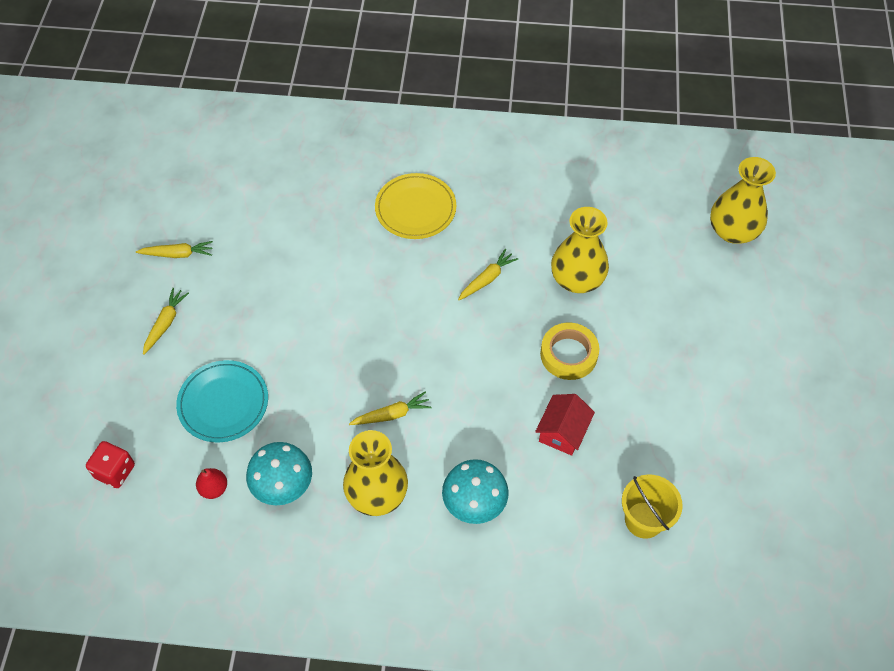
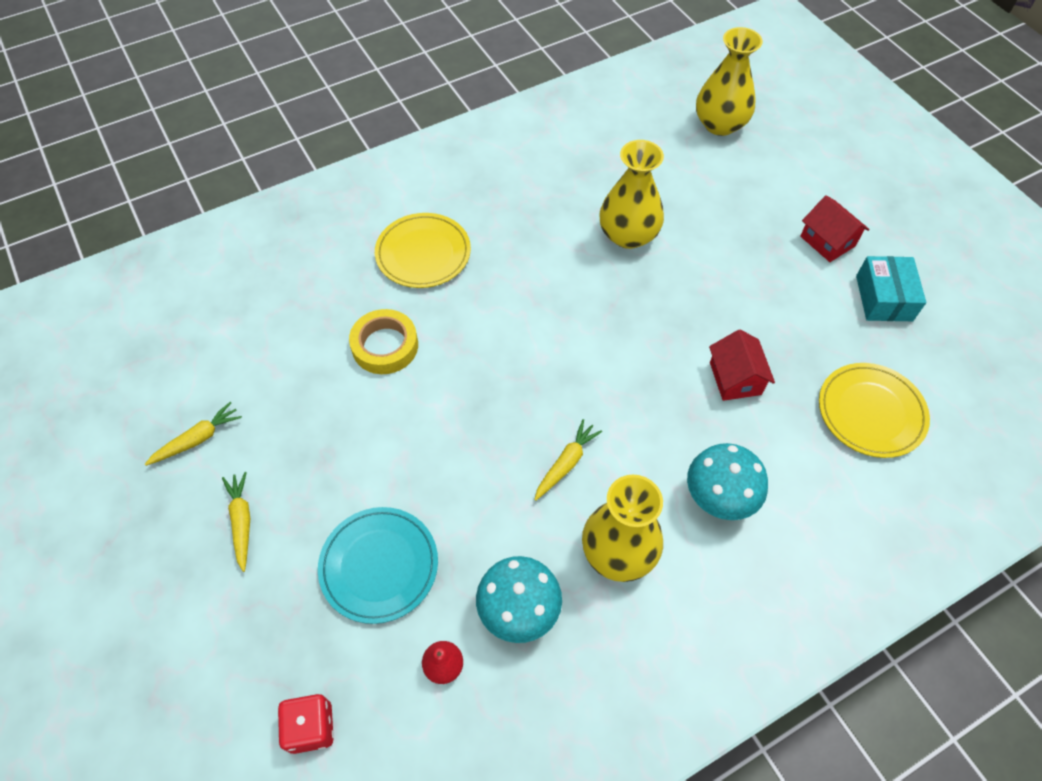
camera: 35 degrees left, 0 degrees up
(487, 279) = (547, 280): yellow carrot -> none
(568, 354) = (679, 305): yellow tape -> yellow tape (385, 346)
(643, 520) = (871, 412): yellow bucket -> yellow plate
(734, 375) = (827, 241): none -> red house
(738, 445) = (883, 298): none -> turquoise box

